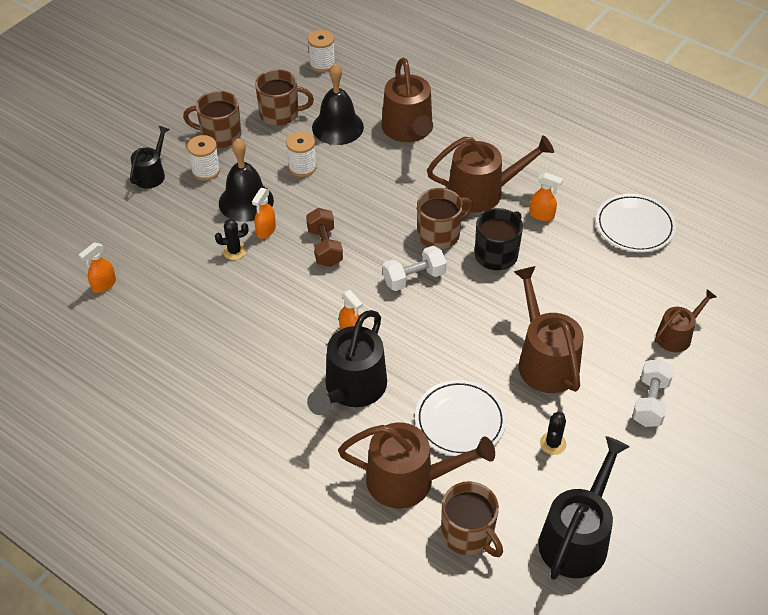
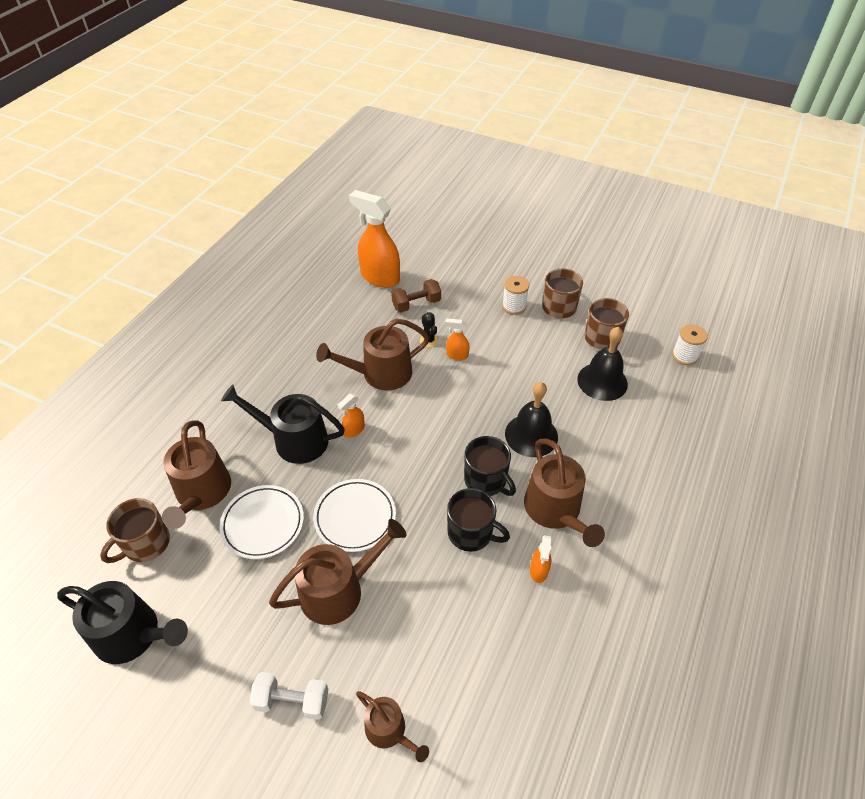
camera: 80 degrees right, 0 degrees up
(103, 285) = (379, 277): orange spray bottle -> orange spray bottle, size x2.16
(151, 174) = (499, 277): black watering can -> none
(246, 201) = (486, 337): black bell -> black bell (531, 435)
(302, 167) = (540, 365): white spool -> none
(325, 247) = (448, 397): brown dumbbell -> brown dumbbell (416, 304)
(408, 130) = (622, 436): brown watering can -> brown watering can (381, 374)
(414, 278) = (425, 467): white dumbbell -> none
(439, 234) = (486, 480): brown mug -> black mug
(553, 443) = (238, 605): black cactus -> none
(634, 226) = (550, 674): white plate -> white plate (355, 517)

